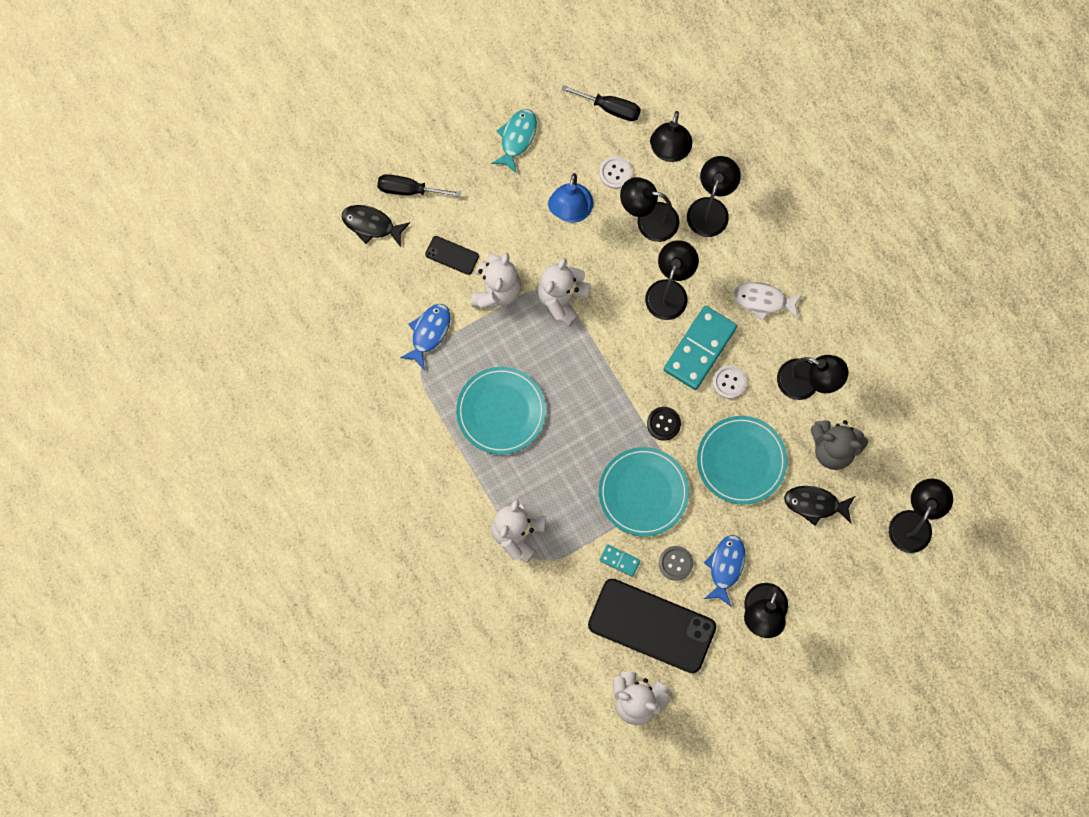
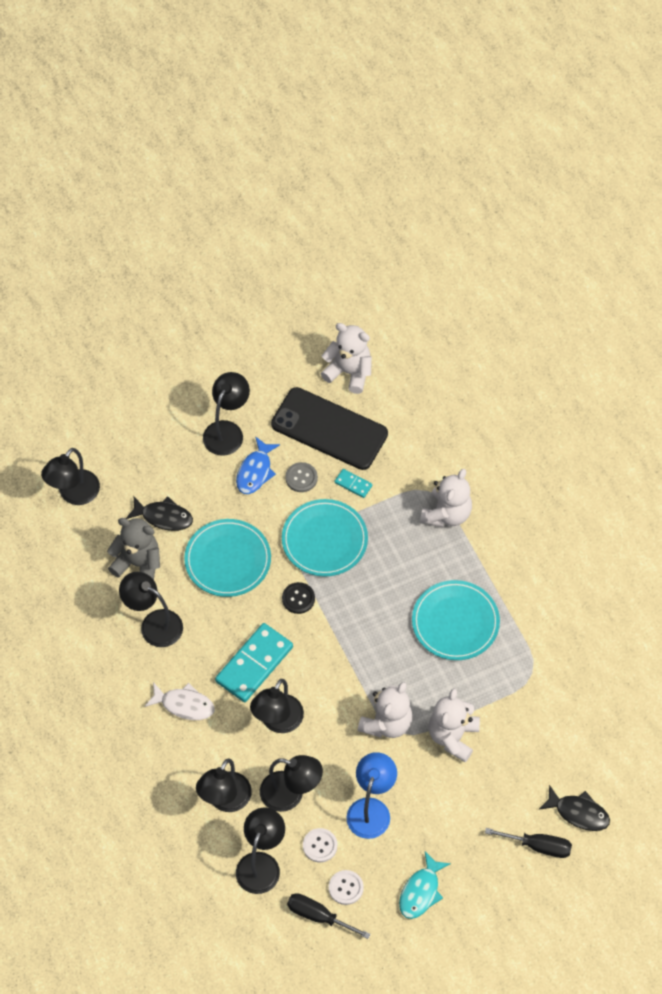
camera: 175 degrees left, 15 degrees down
(429, 333) = (523, 701): blue fish -> none
(452, 255) = (496, 775): black phone -> none
(729, 382) = (229, 631): white button -> white button (346, 888)

